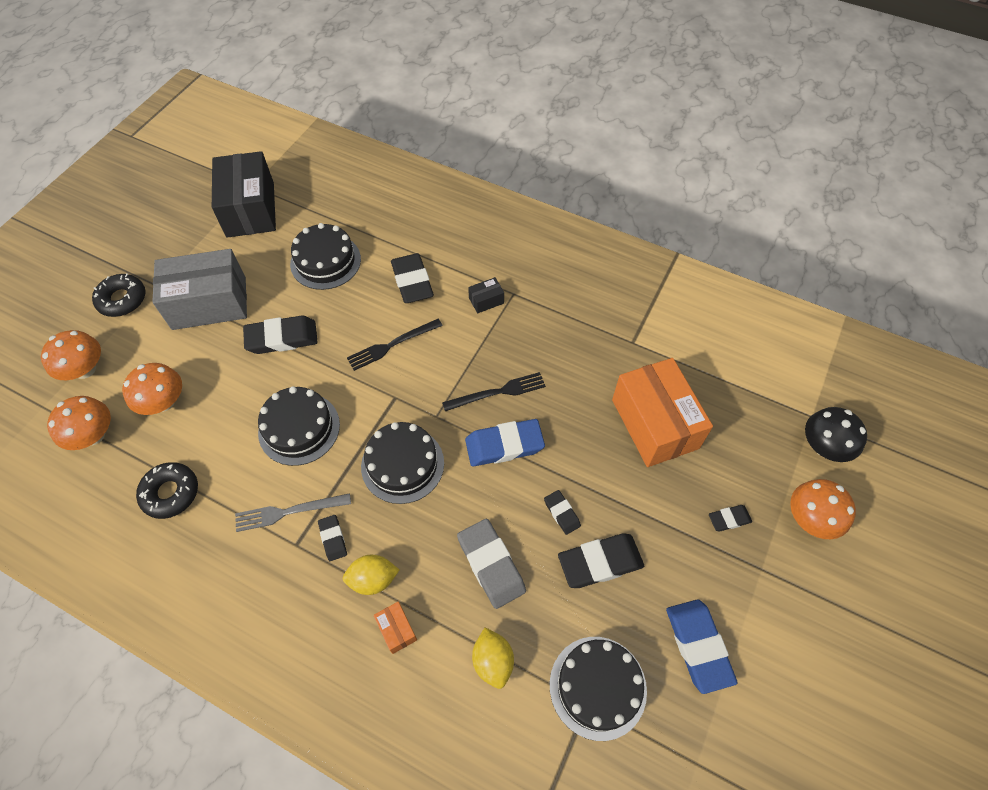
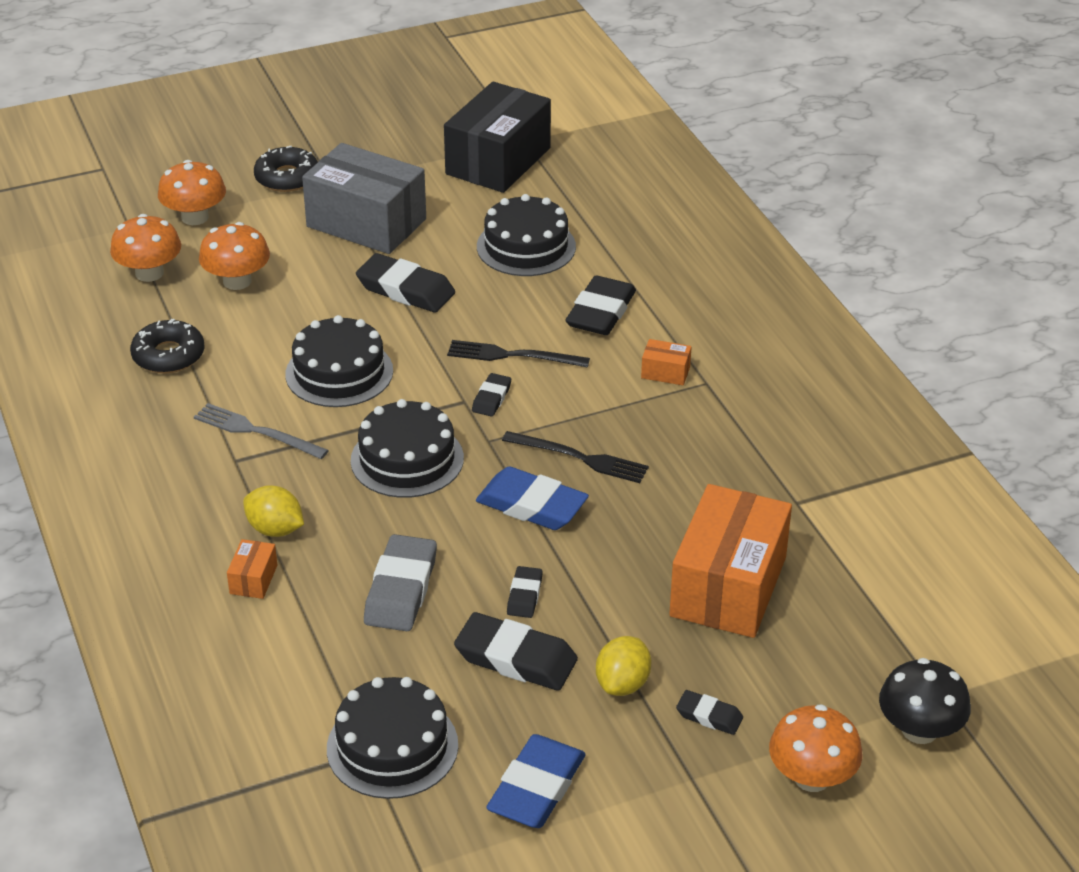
camera: 40 degrees right, 20 degrees down
(333, 539) = (273, 476): black eraser -> black eraser (491, 398)
(486, 300) = (665, 372): black box -> orange box
(493, 661) = (315, 660): yellow lemon -> yellow lemon (622, 684)

